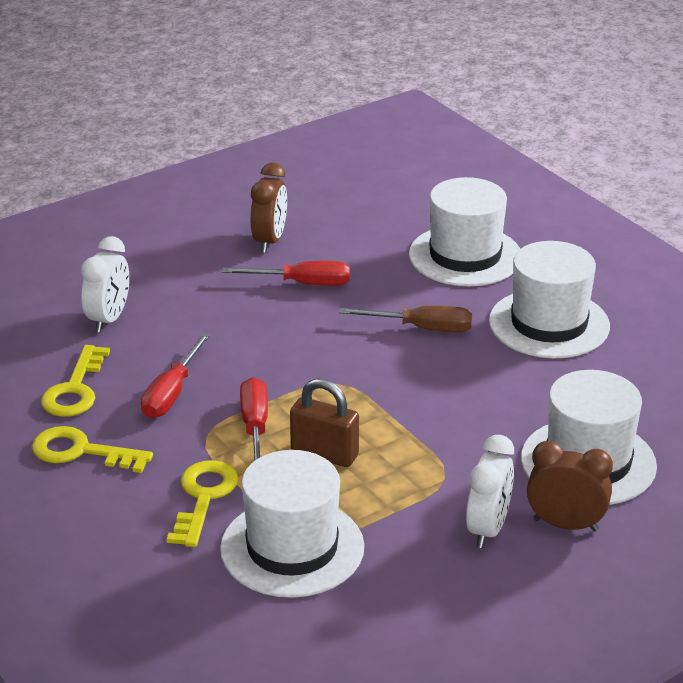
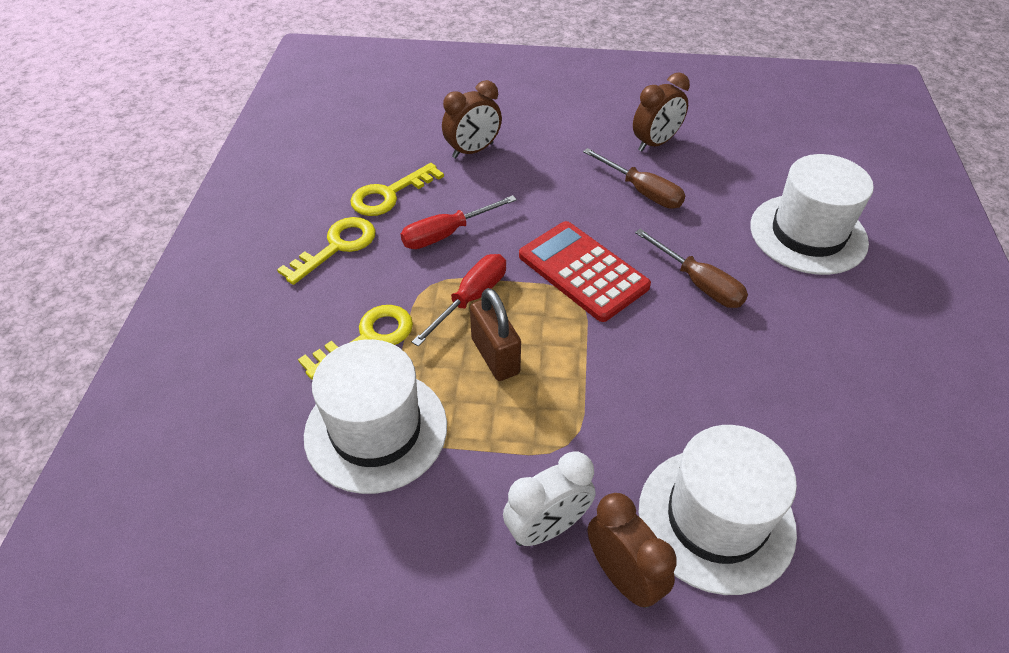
camera: 40 degrees right, 15 degrees up
(81, 451) = (337, 247): yellow key -> yellow key turned 75 degrees clockwise
(108, 319) = (473, 150): white clock -> brown clock
(302, 283) = (642, 191): red screwdriver -> brown screwdriver
(323, 364) = (582, 271): none -> red calculator
(549, 324) = (823, 343): white hat -> none

